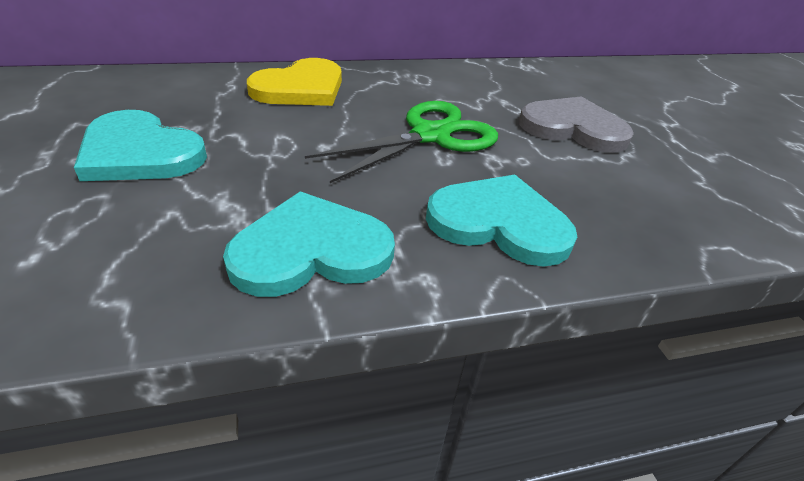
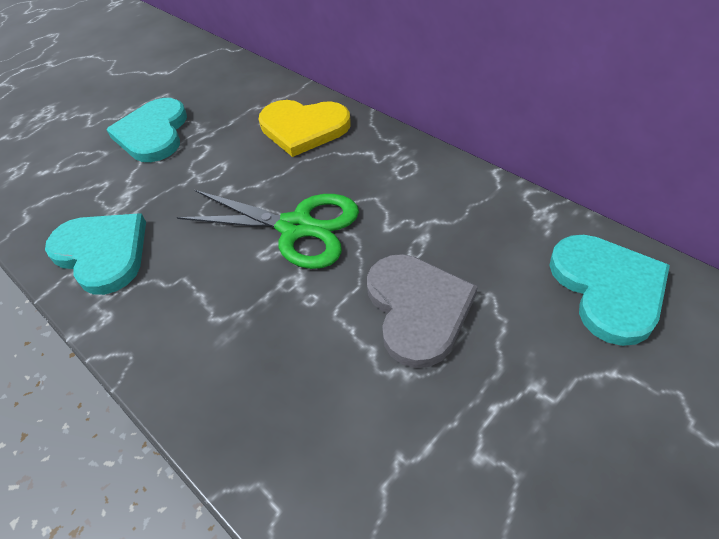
camera: 65 degrees right, 10 degrees up
(499, 223) = (194, 325): turquoise heart -> turquoise heart (608, 288)

